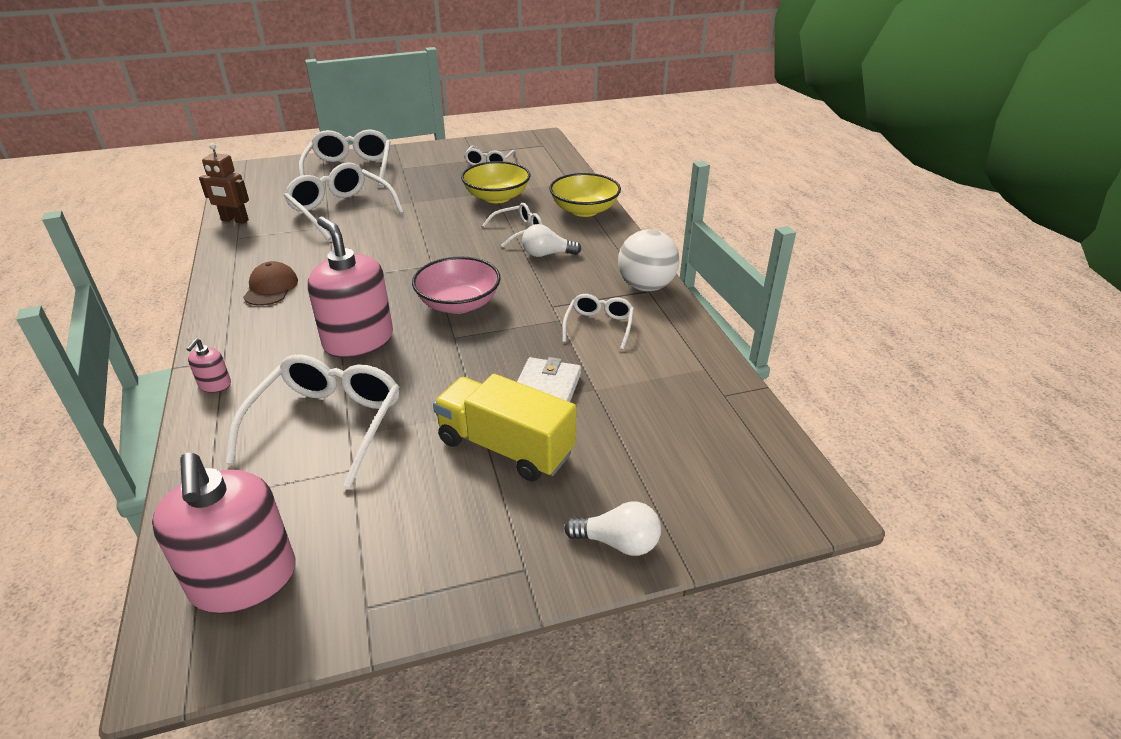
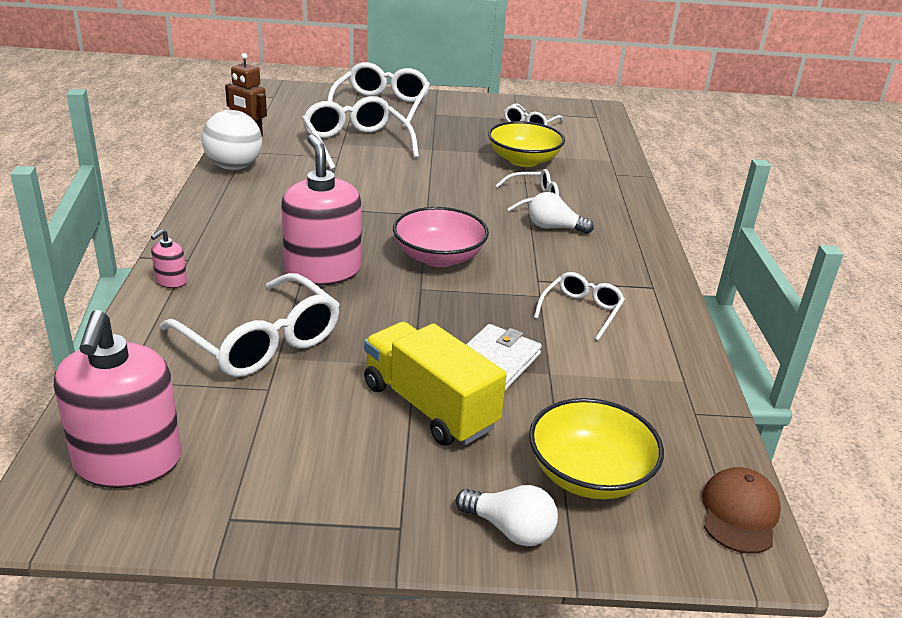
camera: 15 degrees right, 5 degrees down
(271, 288) = (258, 204): brown cap -> brown cap (739, 513)
(327, 424) = (261, 341): white glasses -> white glasses turned 105 degrees clockwise
(584, 210) = (615, 191): yellow bowl -> yellow bowl (589, 474)
(646, 286) = (652, 282): white ball -> white ball (234, 167)

